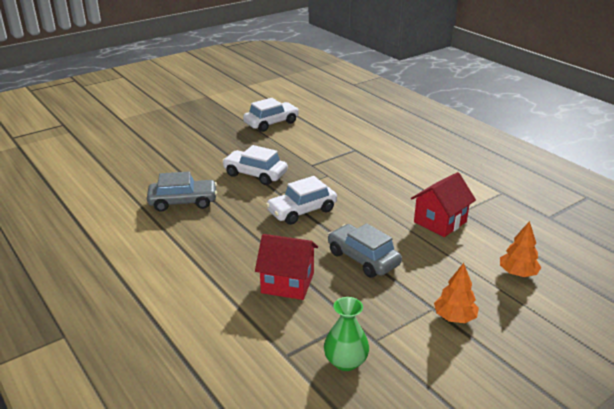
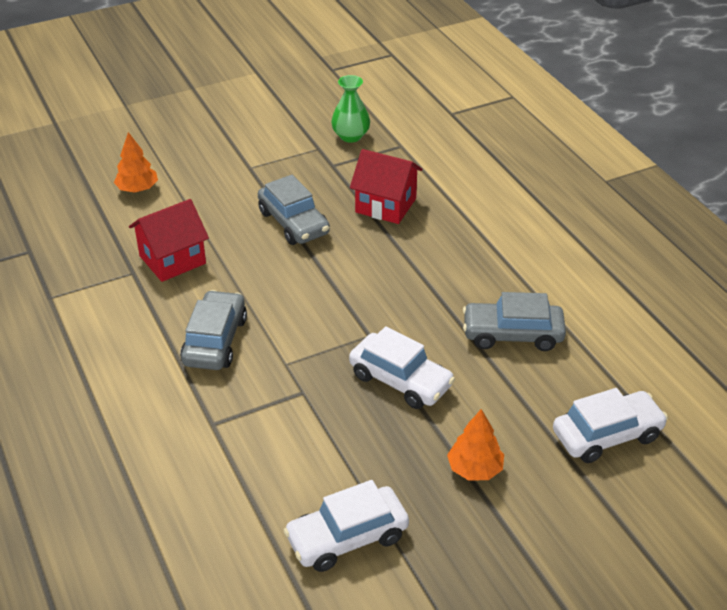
camera: 170 degrees left, 10 degrees up
(302, 211) = (345, 298): white car -> white car (607, 435)
(376, 181) = (215, 341): none -> grey car
(454, 317) = (235, 157): orange tree -> orange tree (475, 469)

